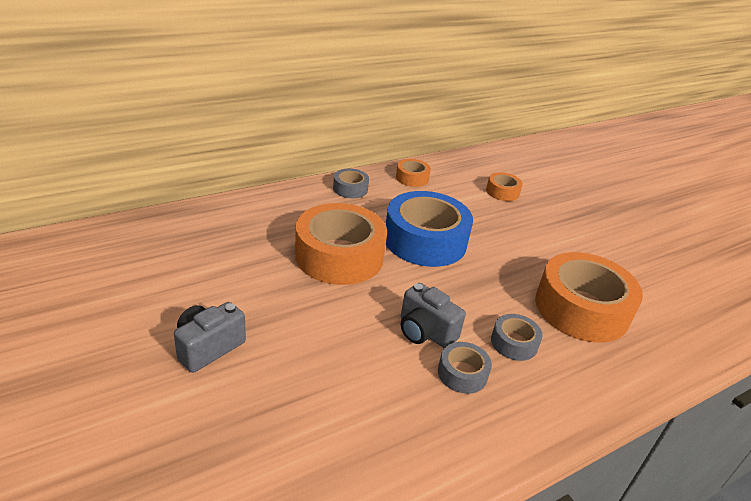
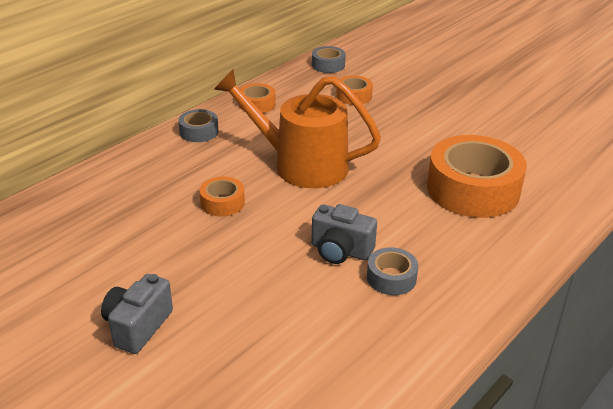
camera: 15 degrees left, 0 degrees up
(339, 256) = (222, 203): orange tape -> orange tape, size x0.46
(425, 240) = (300, 164): blue tape -> orange watering can
(514, 343) = (425, 237): grey tape -> grey tape (328, 65)

